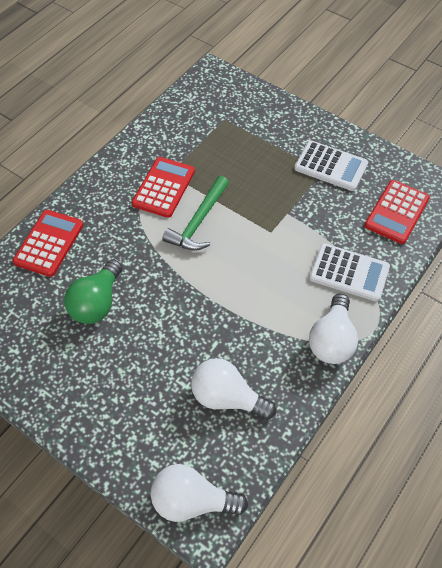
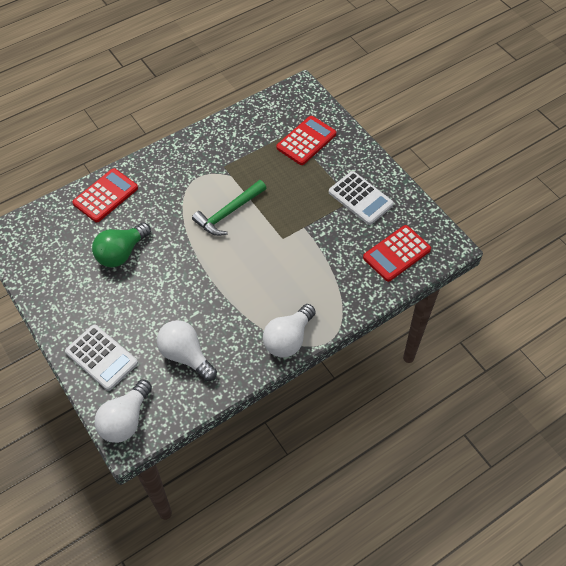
camera: 20 degrees right, 0 degrees up
(163, 187) = (214, 177): red calculator -> red calculator (306, 141)
(192, 501) = (125, 420): white light bulb -> white light bulb turned 90 degrees counterclockwise
(349, 273) = (330, 291): white calculator -> white calculator (101, 357)

